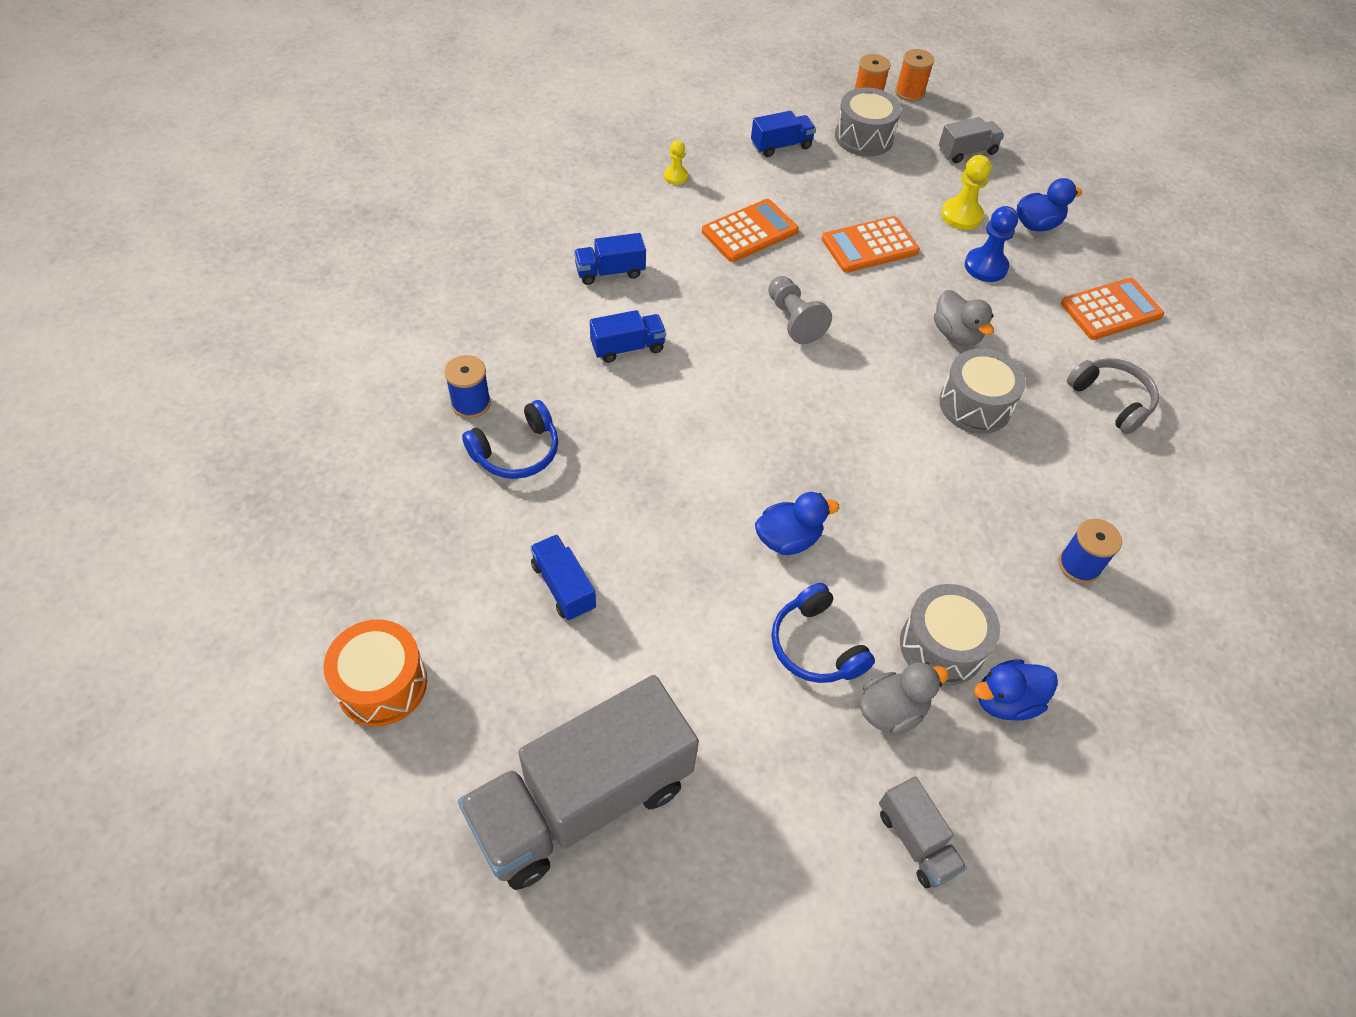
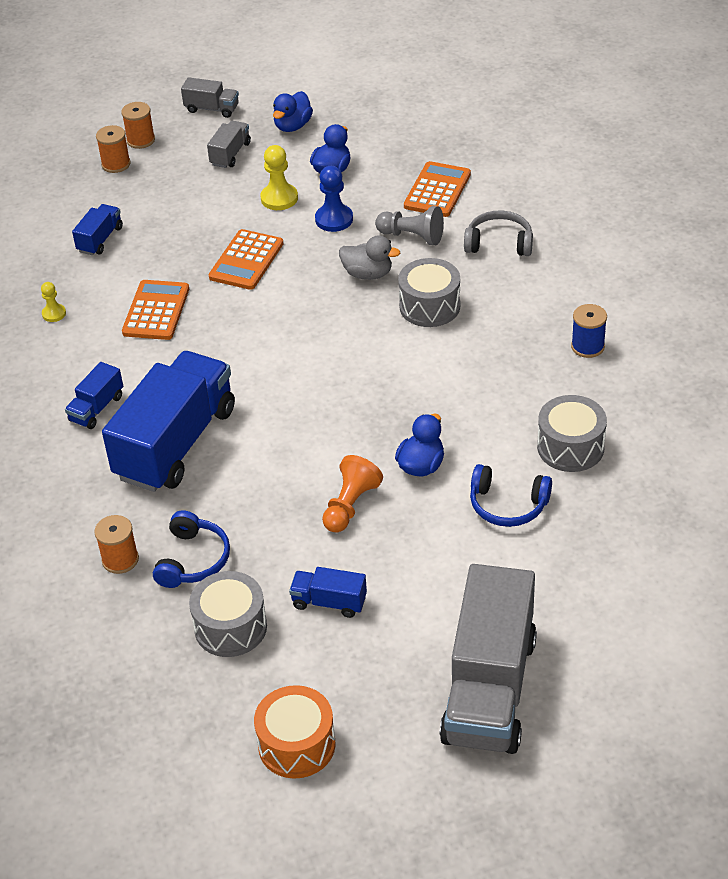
camera: 40 degrees left, 10 degrees down
(471, 403) = (120, 559): blue spool -> orange spool
(627, 347) = (176, 443): blue truck -> blue truck, size x2.27
(687, 519) = (350, 505): none -> orange pawn
(793, 320) = (259, 343): grey pawn -> grey pawn (412, 236)
(864, 137) = (149, 193): grey drum -> grey drum (230, 627)
(891, 710) = (585, 500): grey duck -> none
(916, 841) = (672, 547): grey truck -> grey truck (212, 109)
(1006, 701) = (633, 445): blue duck -> blue duck (293, 126)

